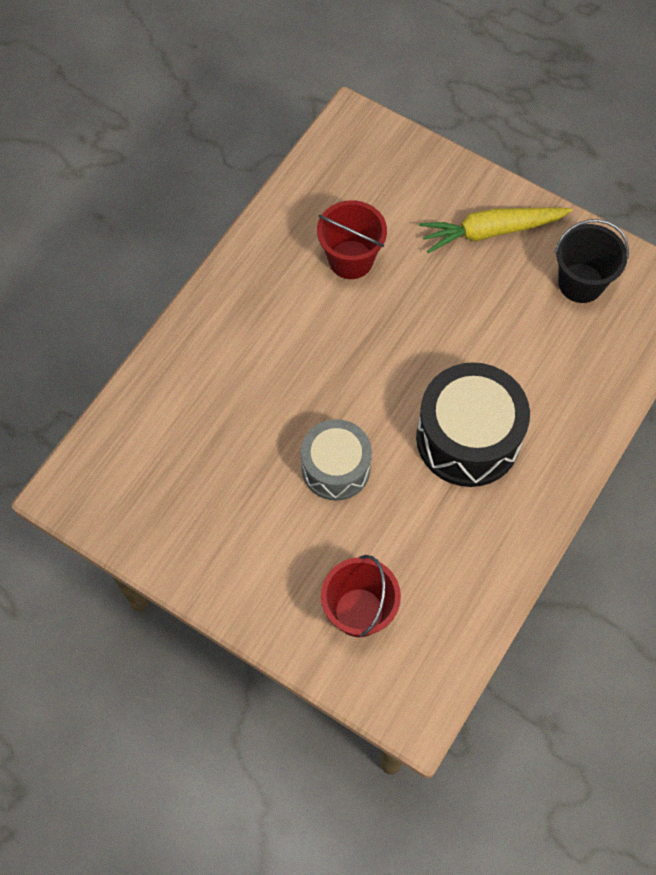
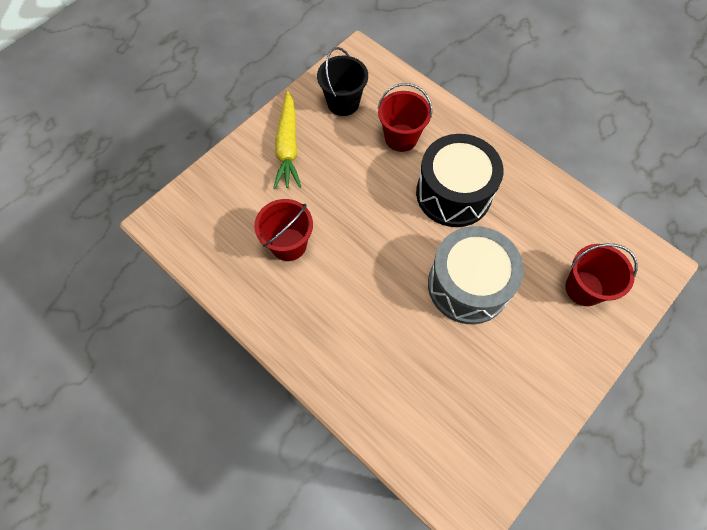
camera: 80 degrees left, 0 degrees up
(336, 468) = (468, 285): grey drum -> grey drum, size x1.53
(542, 362) = (401, 137): none -> red bucket

